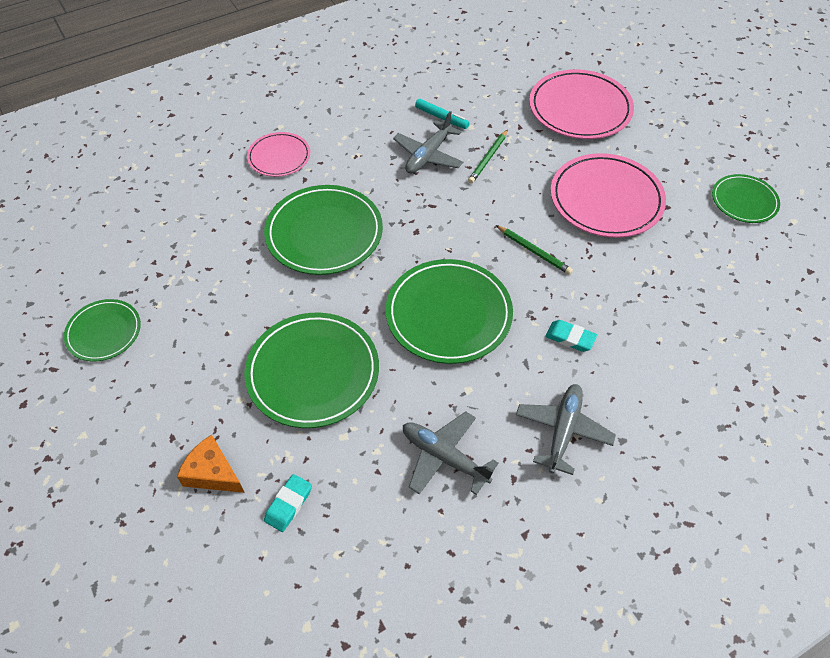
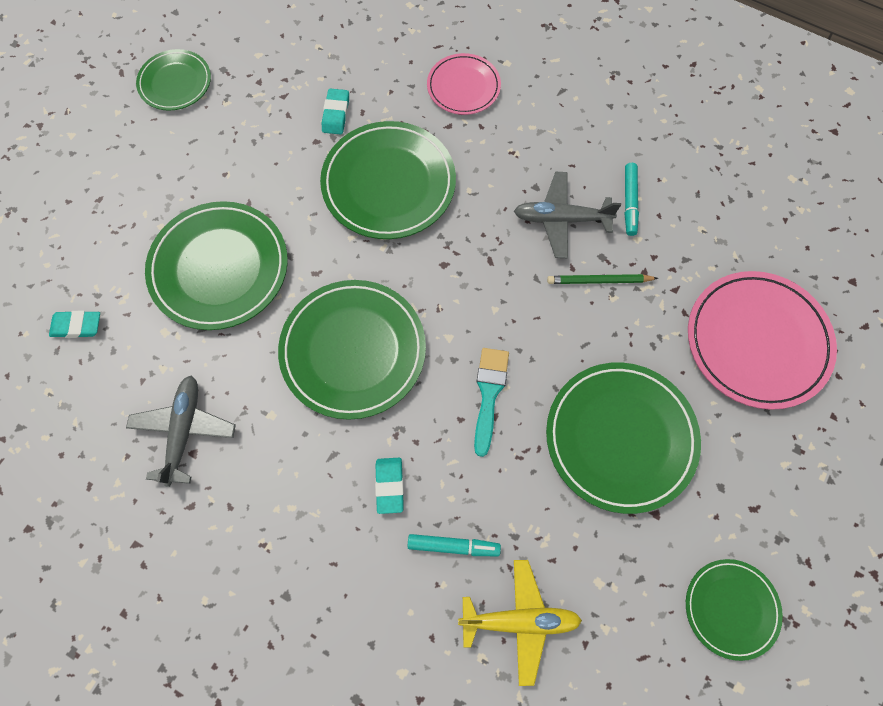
camera: 60 degrees right, 15 degrees up
(212, 473) = (80, 250): orange cheese -> none
(235, 238) = (336, 114): none -> turquoise eraser
(534, 251) = (489, 394): green pencil -> turquoise brush
(563, 430) = (268, 529): grey plane -> none
(606, 199) = (620, 438): pink plate -> green plate
(635, 320) = (453, 546): none -> turquoise marker
(705, 307) = (520, 620): none -> yellow plane

